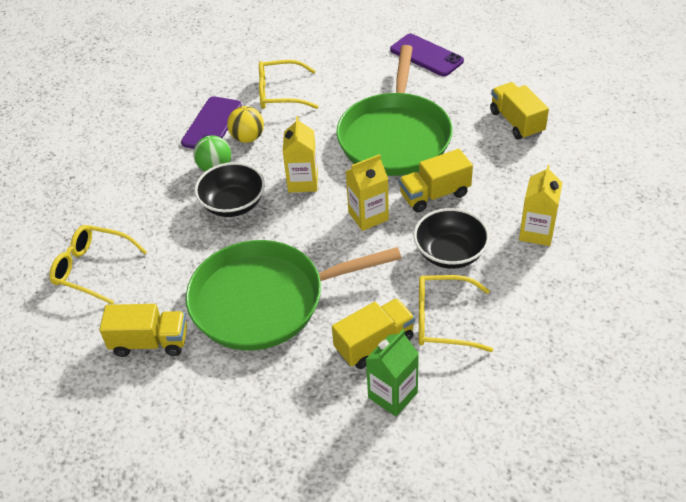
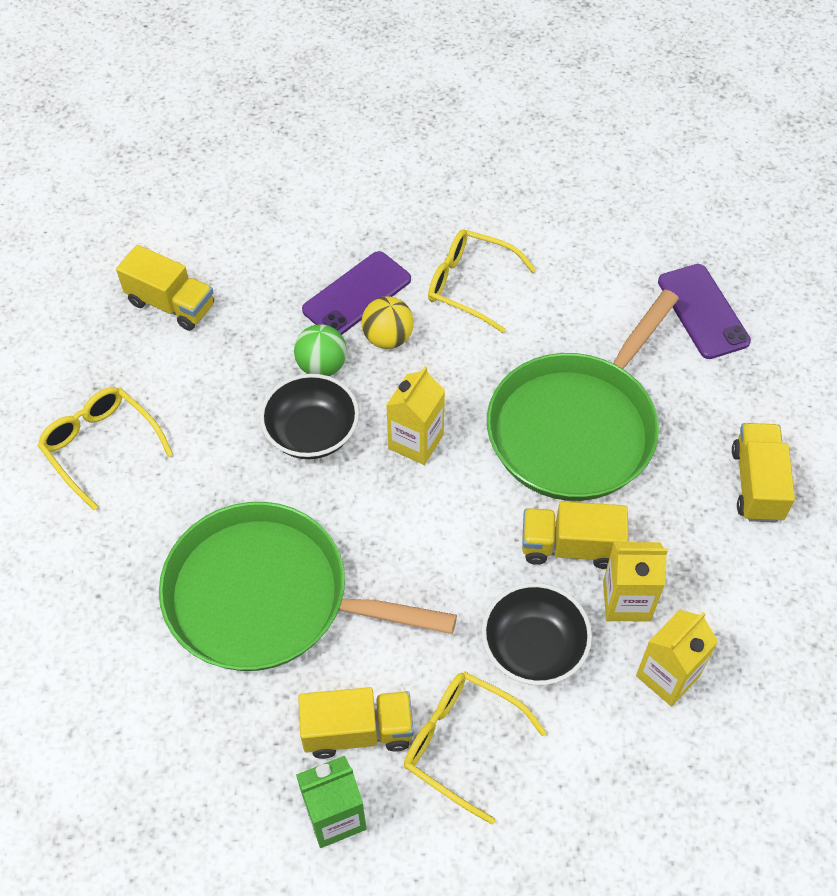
camera: 25 degrees right, 10 degrees up
(150, 342) = (106, 586): yellow truck -> yellow truck (171, 304)
(368, 216) = (465, 536): yellow carton -> yellow carton (626, 601)

